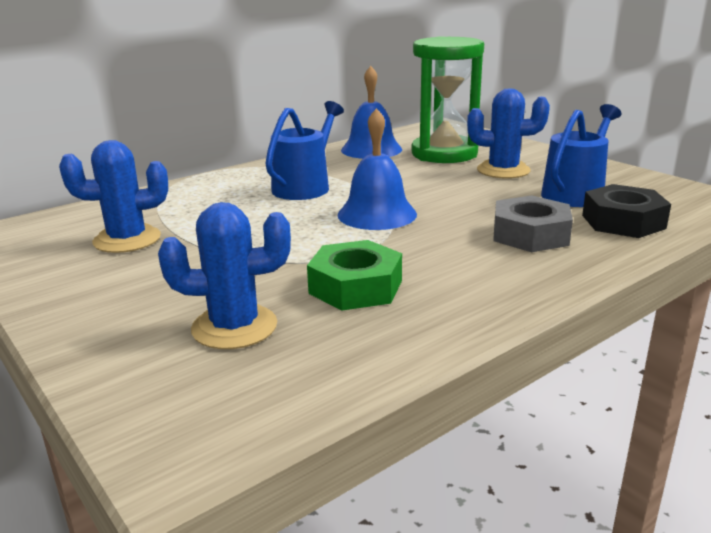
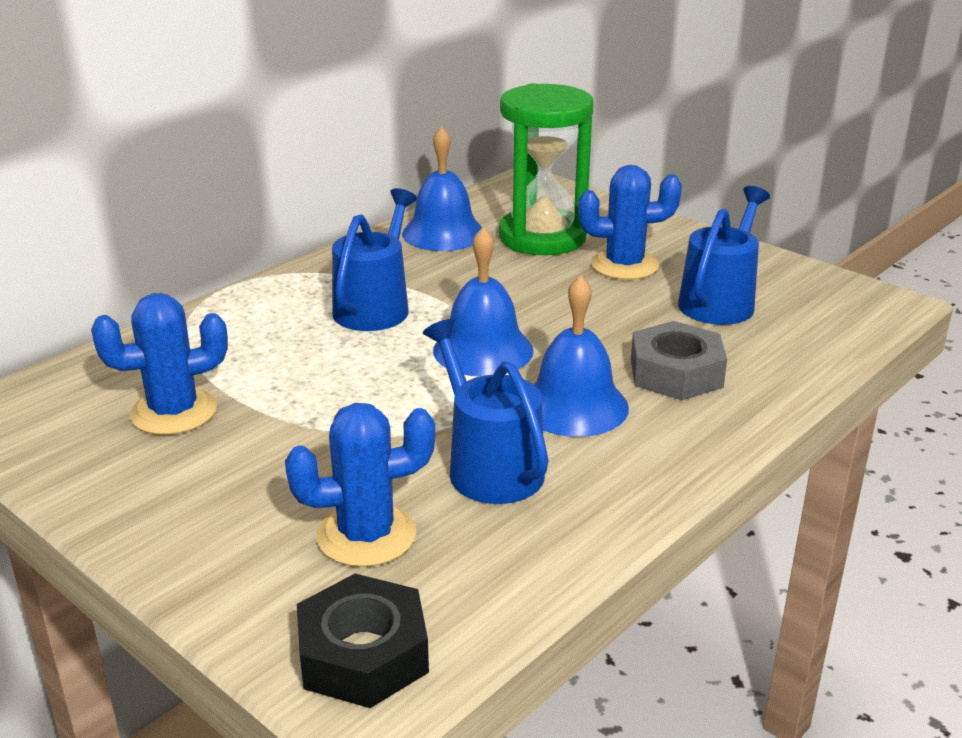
camera: 10 degrees left, 5 degrees up
(356, 287) = (490, 467): green nut -> blue watering can
(439, 251) = (574, 405): none -> blue bell
(623, 222) = (780, 346): black nut -> black nut (363, 654)

